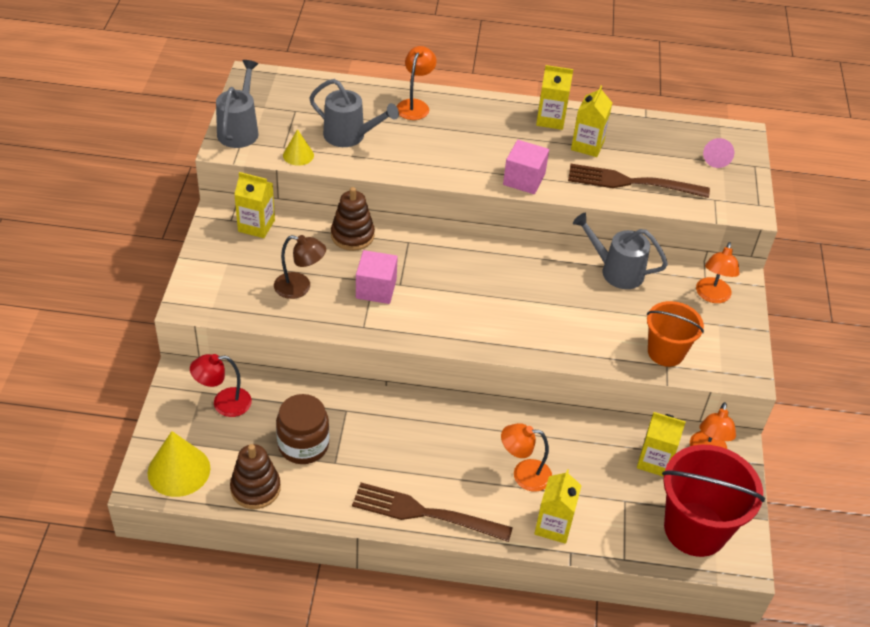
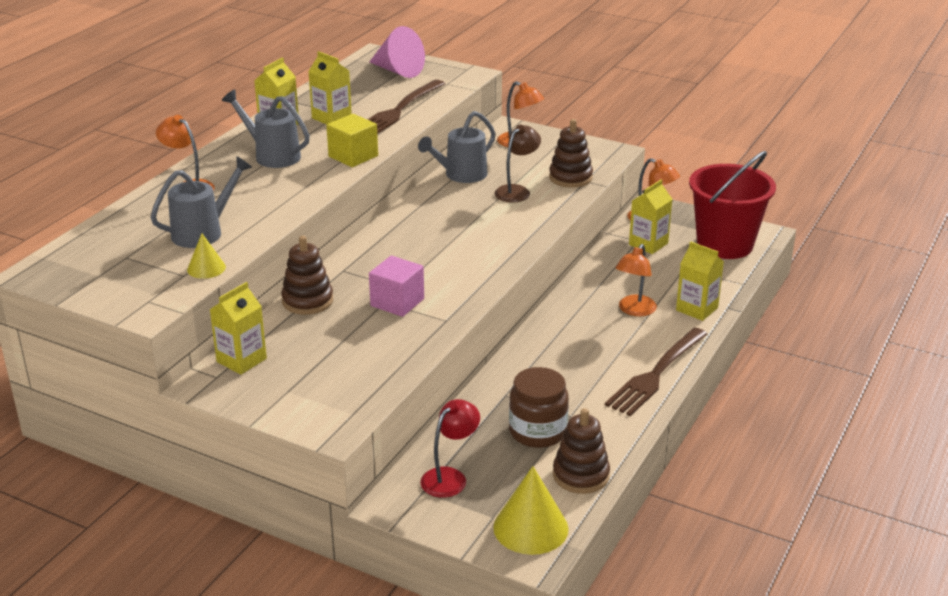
camera: 65 degrees left, 15 degrees down
(224, 403) = (450, 477): red lamp -> red lamp turned 150 degrees counterclockwise
(239, 129) = (124, 298): grey watering can -> grey watering can (272, 155)
(300, 287) = (362, 348): brown lamp -> brown lamp (517, 191)
(524, 179) = (353, 156): pink cube -> yellow cube
(665, 352) = (570, 177): orange bucket -> brown stacking toy
(716, 159) = (398, 71): pink cone -> pink cone, size x1.78

